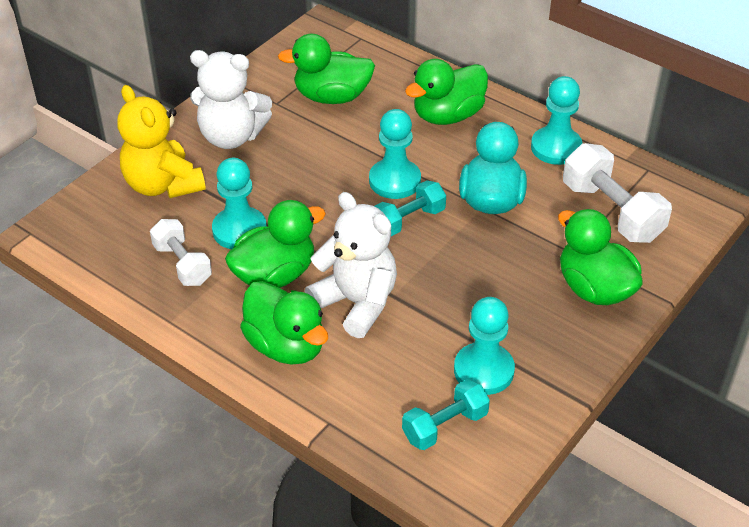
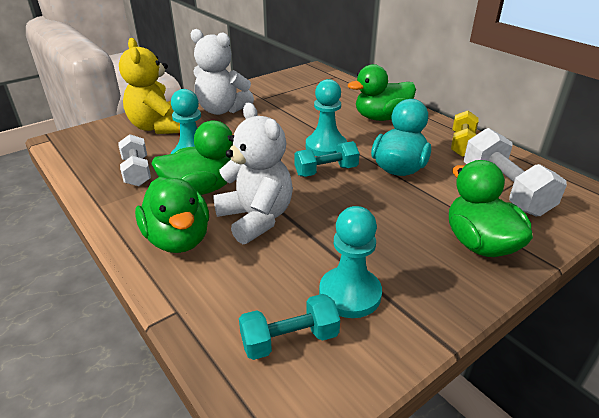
camera: 15 degrees right, 10 degrees down
(332, 97) = (302, 99): green duck -> none
(556, 147) = (462, 144): turquoise pawn -> yellow dumbbell

